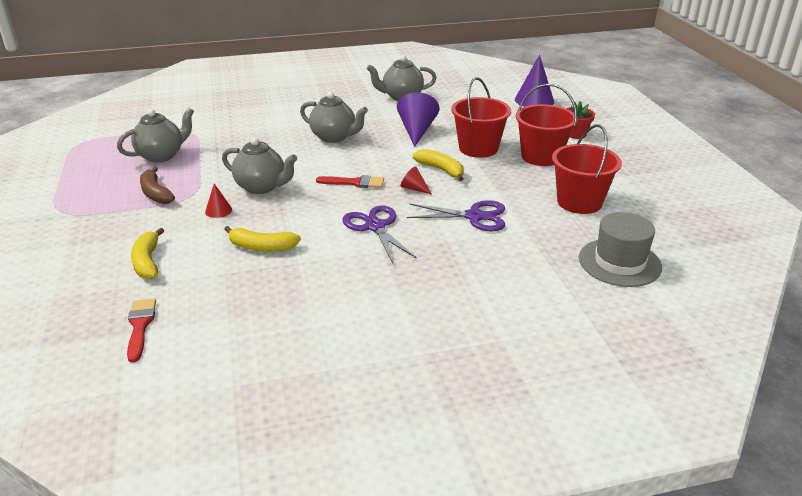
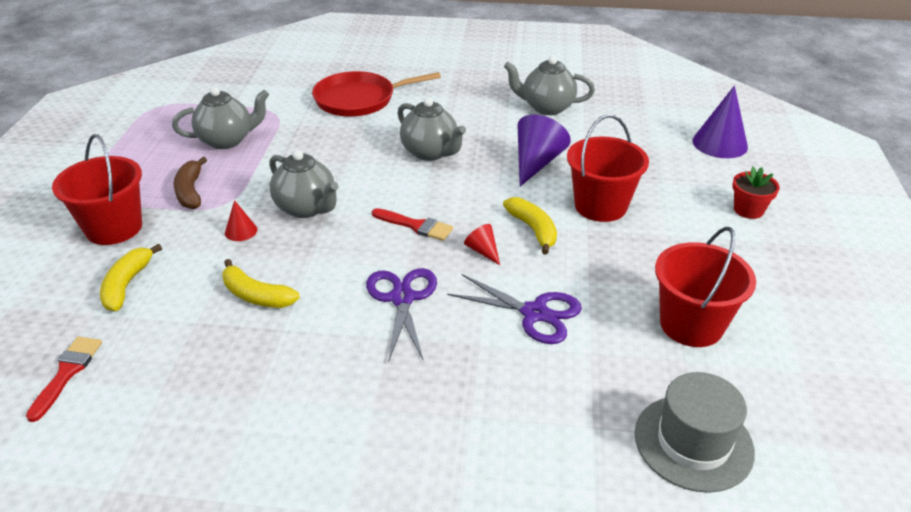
camera: 20 degrees right, 5 degrees up
(253, 113) = (359, 99): none -> red pan
(541, 157) = (679, 237): red bucket -> red bucket (114, 228)

